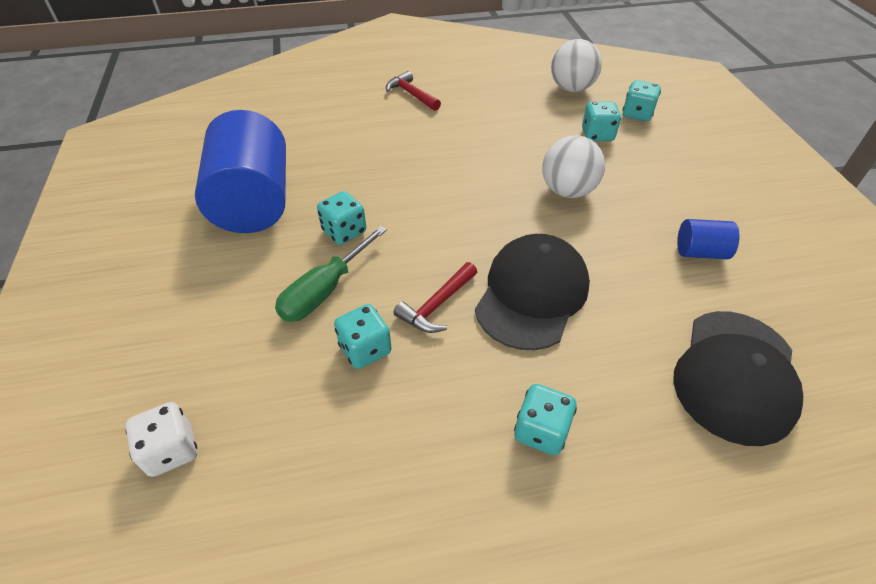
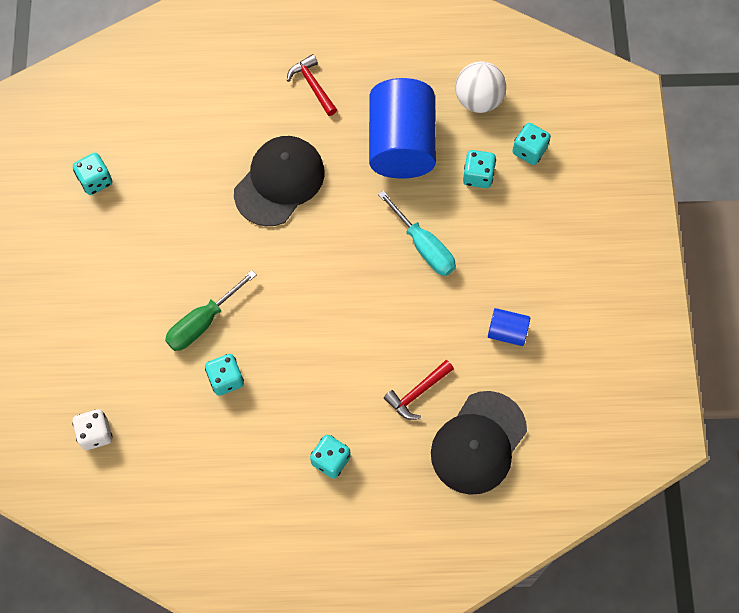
camera: 10 degrees right, 20 degrees up
(254, 202) = (151, 217): blue cylinder -> blue cylinder (401, 144)
(344, 231) = (224, 264): turquoise dice -> turquoise dice (95, 180)
(437, 305) = (284, 350): red hammer -> red hammer (417, 393)
(532, 294) = (358, 351): black cap -> black cap (279, 182)
(567, 191) = (423, 246): white ball -> turquoise screwdriver

